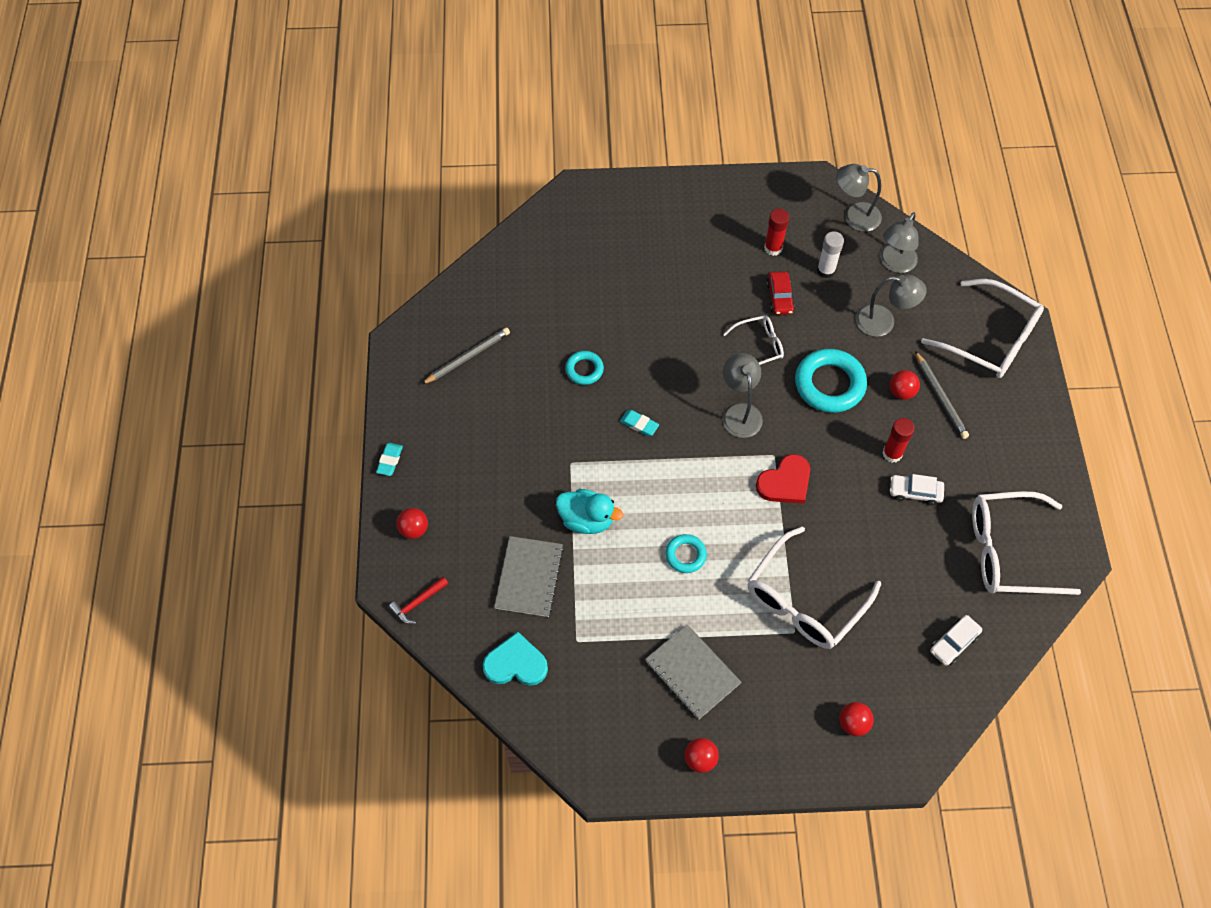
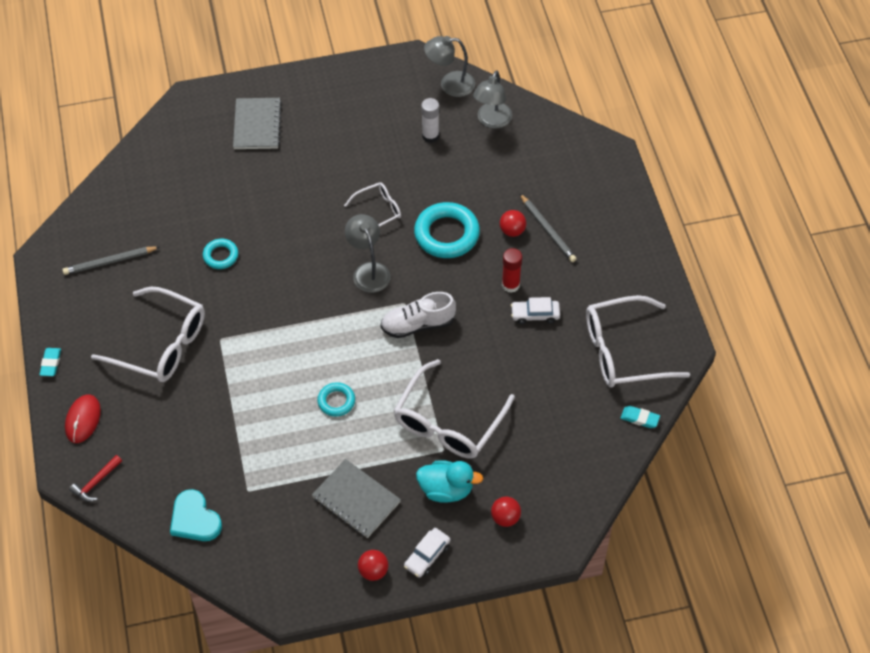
camera: 10 degrees left, 5 degrees down
(414, 529) = (83, 419): red ball -> red mouse
(467, 357) = (110, 262): grey pencil -> grey pencil turned 150 degrees counterclockwise
(516, 663) = (195, 519): turquoise heart -> turquoise heart turned 120 degrees counterclockwise
(529, 577) = (196, 443): grey notebook -> grey notebook (257, 125)
(587, 520) = (242, 385): turquoise duck -> turquoise duck (446, 489)
(639, 424) = (278, 296): turquoise eraser -> turquoise eraser (639, 418)
(773, 248) = (380, 123): red glue stick -> none
(779, 297) = (391, 165): red car -> none
(785, 482) = (418, 324): red heart -> white shoe
(883, 322) = (488, 173): grey lamp -> none
(954, 643) = (585, 436): white car -> white car (427, 556)
(991, 339) = (587, 173): white glasses -> white glasses (162, 344)

